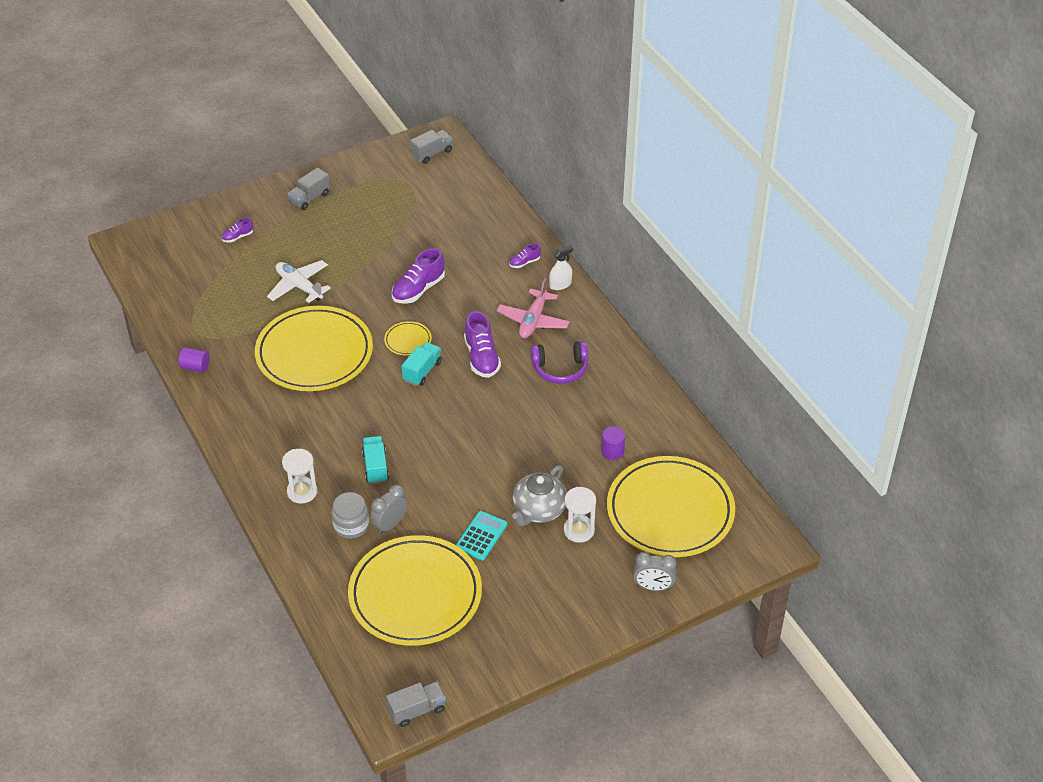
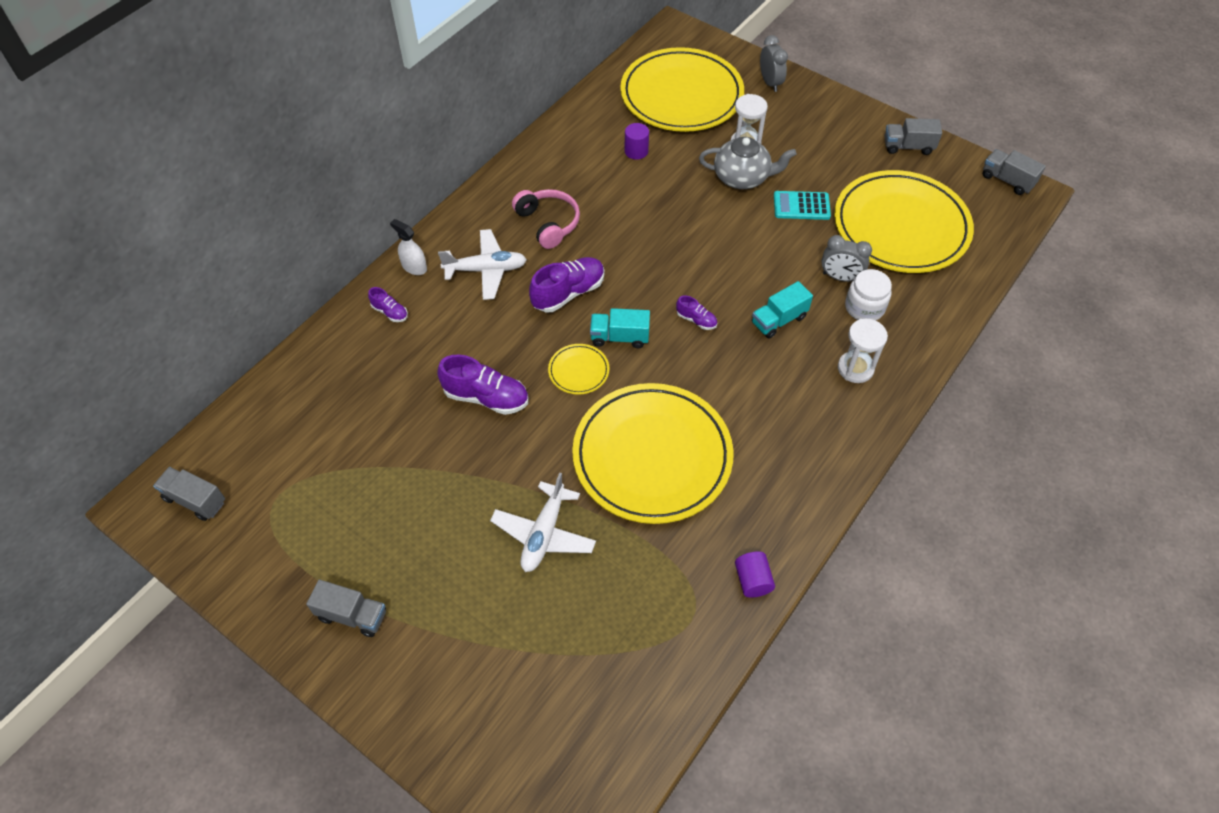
camera: 115 degrees left, 10 degrees up
(238, 237) = (479, 671): purple shoe -> purple shoe (696, 320)
(351, 525) = (864, 307): grey jar -> white jar
(505, 654) = (908, 146): none -> grey truck
(533, 321) = (486, 270): pink plane -> white plane
(560, 368) = (548, 223): purple headphones -> pink headphones

